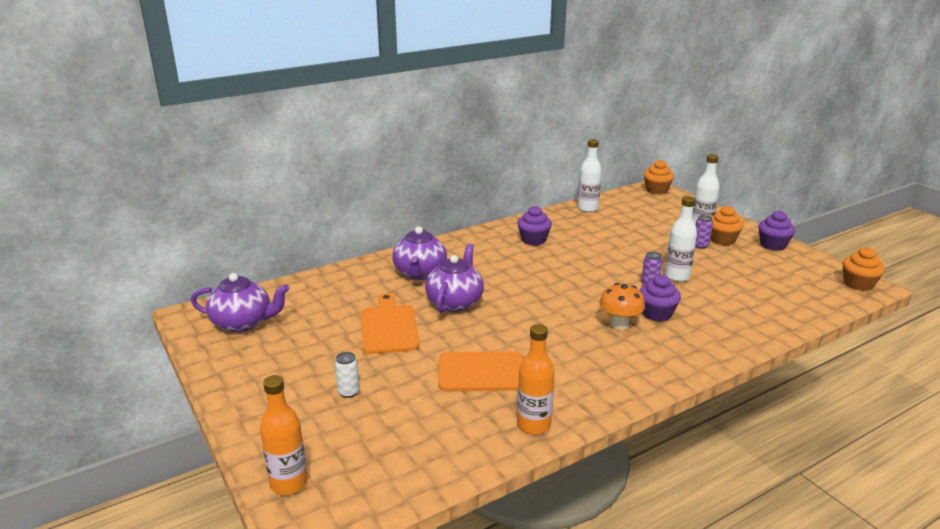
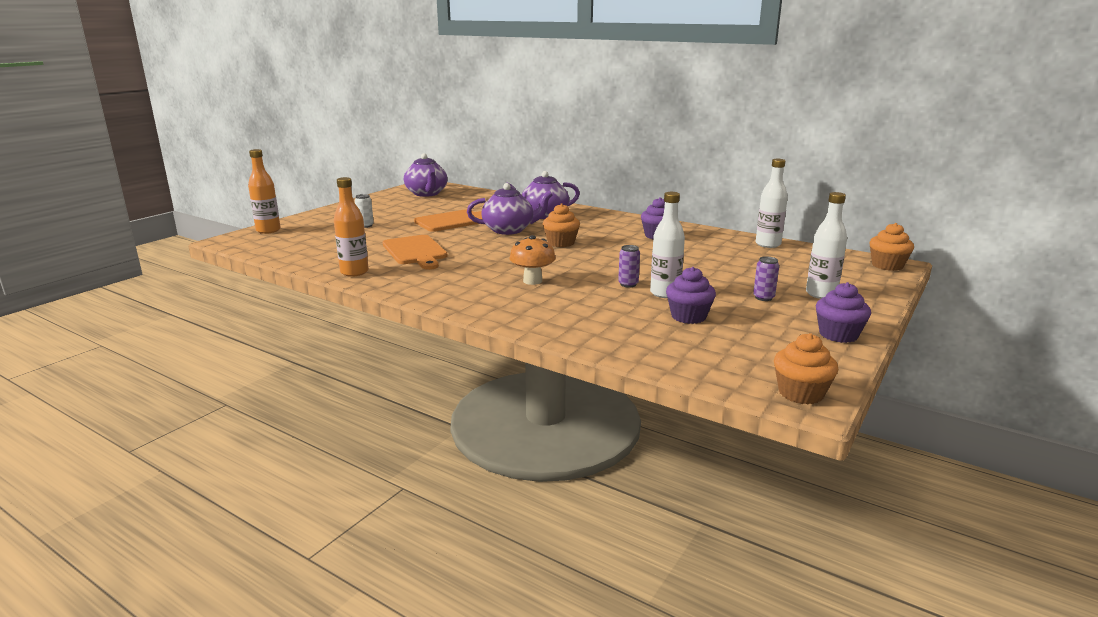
camera: 65 degrees right, 5 degrees down
(657, 314) = (570, 292): purple cupcake -> purple cupcake (688, 316)
(722, 240) = (801, 307): orange cupcake -> orange cupcake (561, 243)

